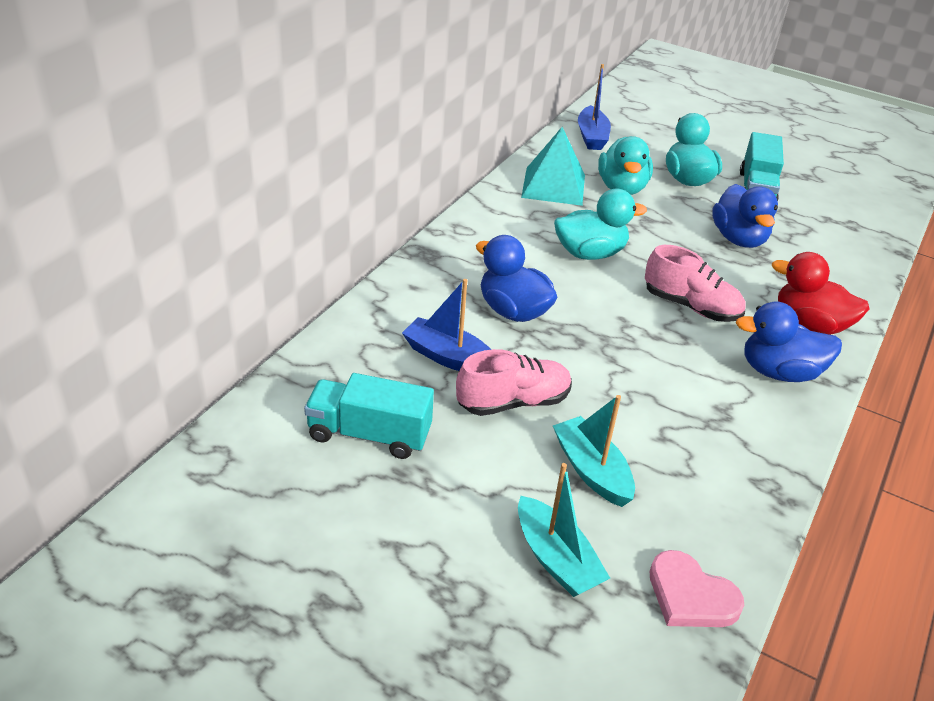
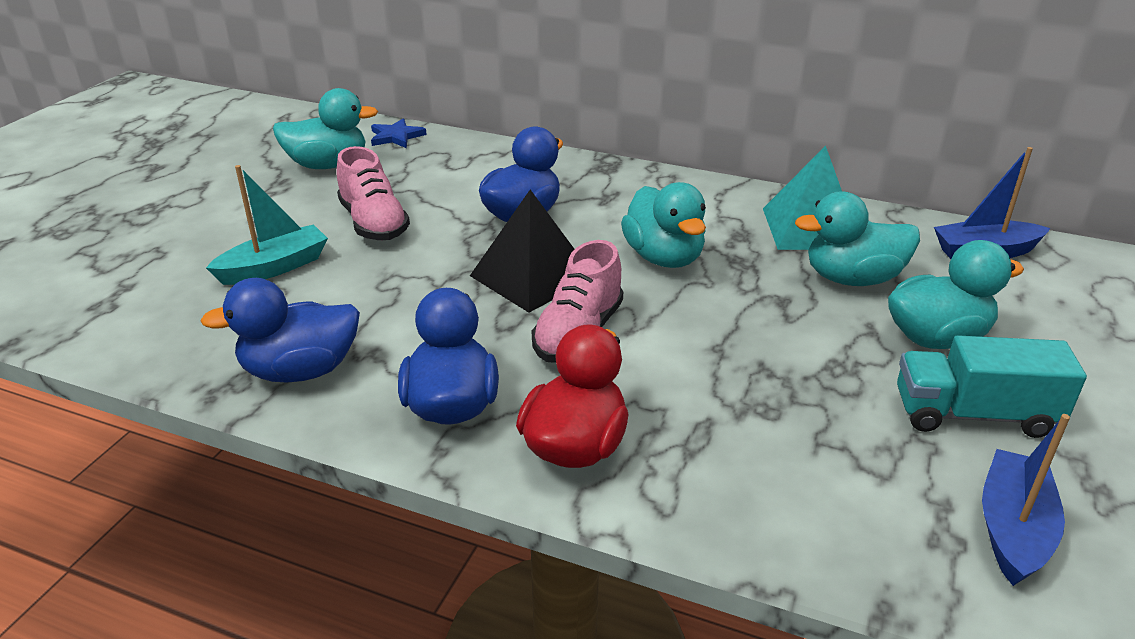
camera: 85 degrees right, 5 degrees down
(309, 379) = (396, 136): none -> blue star
(369, 434) = (328, 165): turquoise truck -> turquoise duck
(448, 357) = (436, 189): blue boat -> blue boat (1013, 529)
(556, 559) = (167, 253): turquoise boat -> none
(614, 318) = (532, 276): none -> black pyramid
(690, 595) = (100, 323): pink heart -> none
(738, 239) = (785, 385): blue duck -> blue duck (300, 371)

